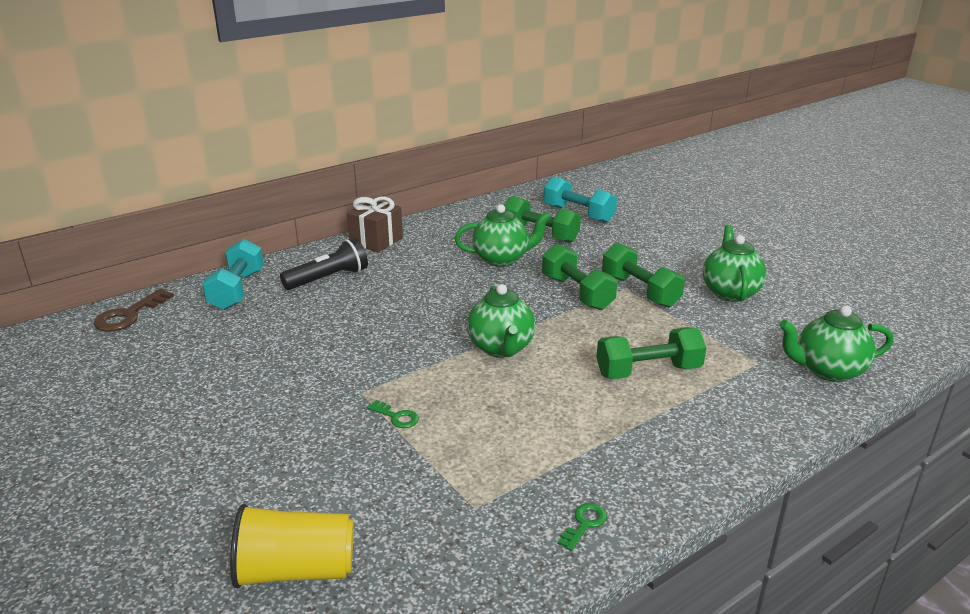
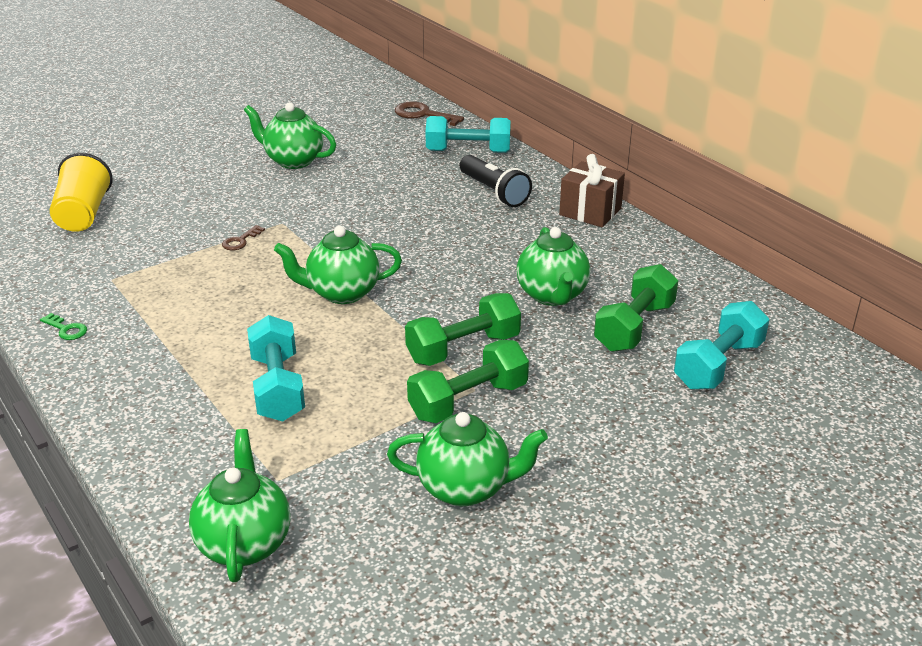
camera: 90 degrees right, 5 degrees up
(206, 396) = (293, 161): none -> green teapot
(397, 417) = (240, 241): green key -> brown key
(648, 371) = (278, 387): green dumbbell -> turquoise dumbbell

